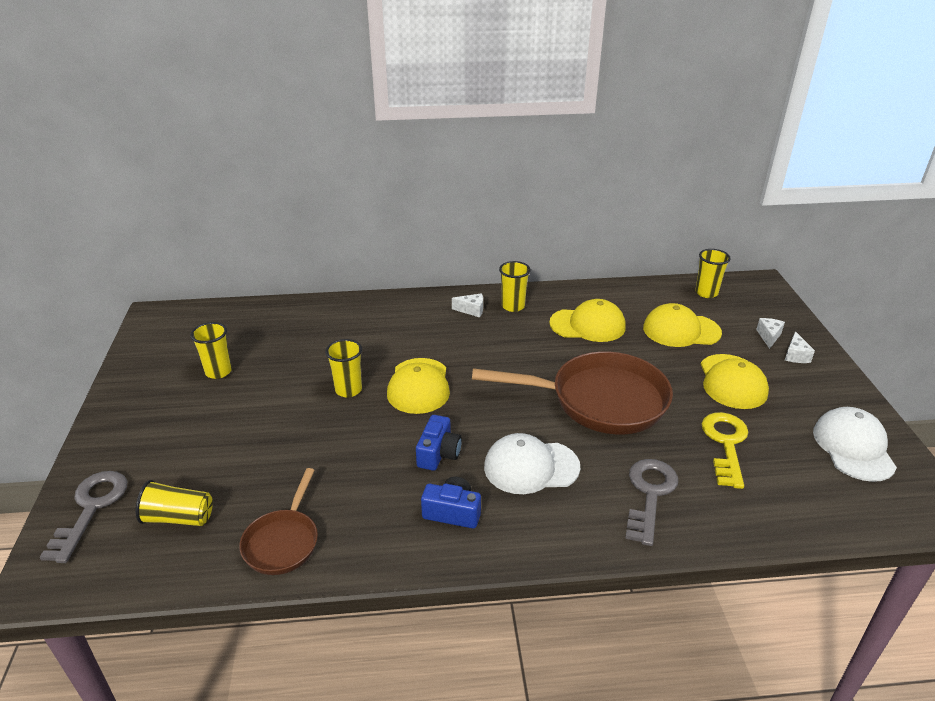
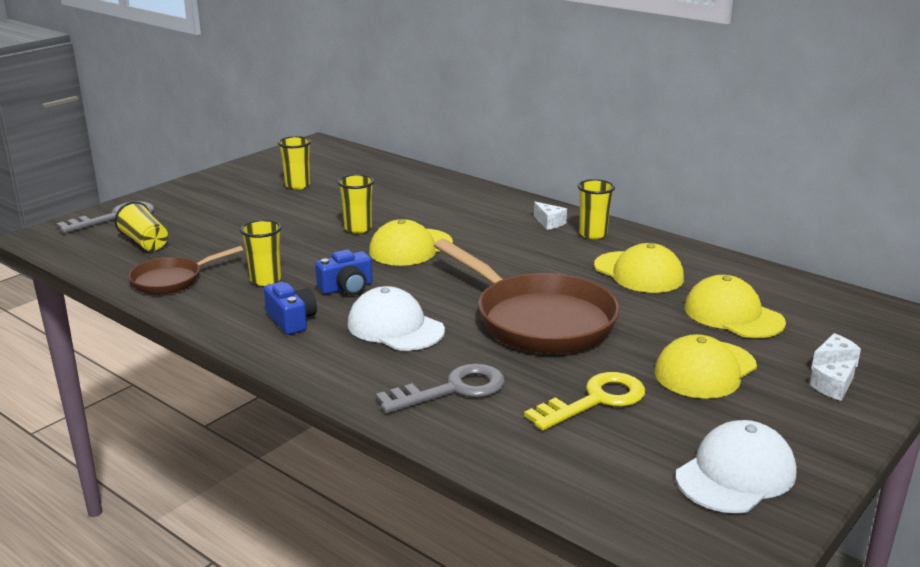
camera: 45 degrees right, 10 degrees down
(706, 293) = (833, 303): yellow cup -> yellow cup (265, 280)

